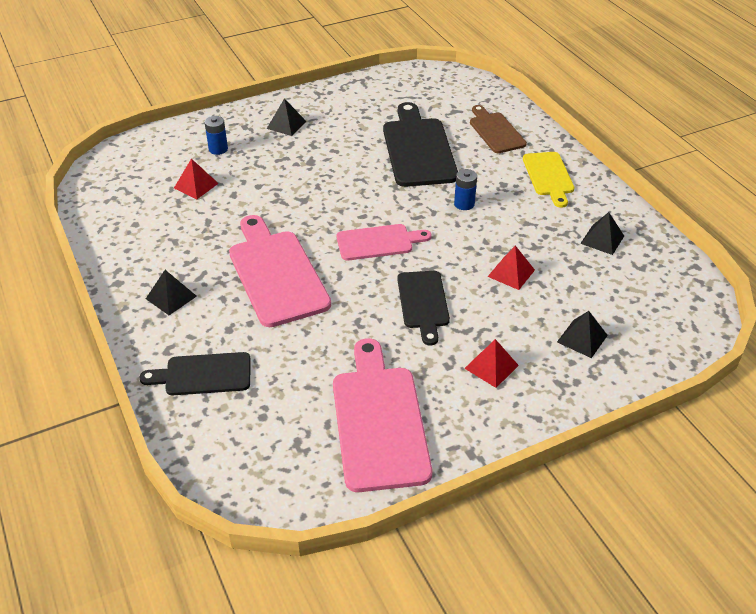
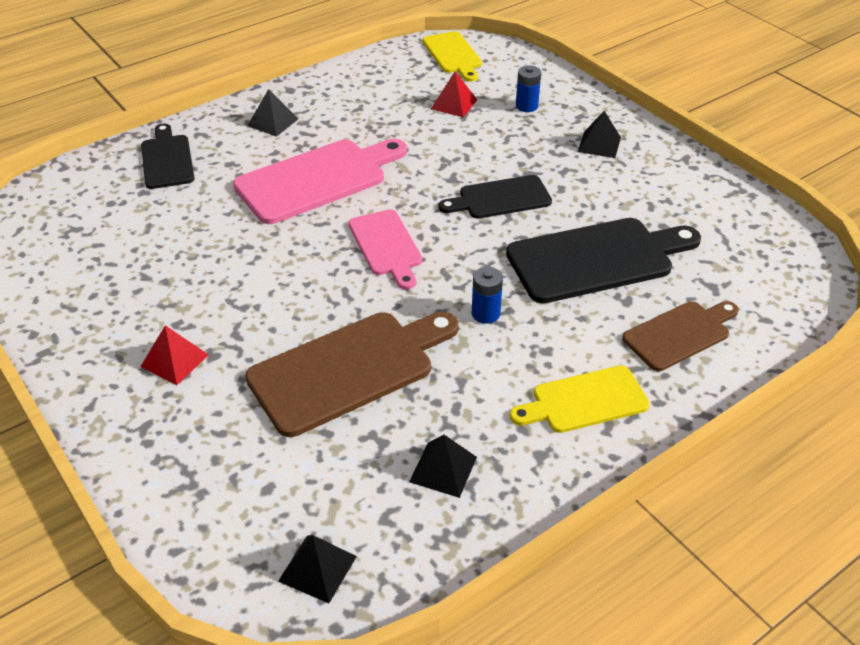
camera: 80 degrees right, 0 degrees up
(114, 176) = (453, 55): none -> yellow cutting board
(379, 421) = (97, 279): pink cutting board -> none
(423, 303) = (281, 294): black cutting board -> black cutting board (500, 198)
(511, 273) = (348, 369): red pyramid -> brown cutting board
(582, 338) = (225, 447): black pyramid -> black pyramid (317, 568)

